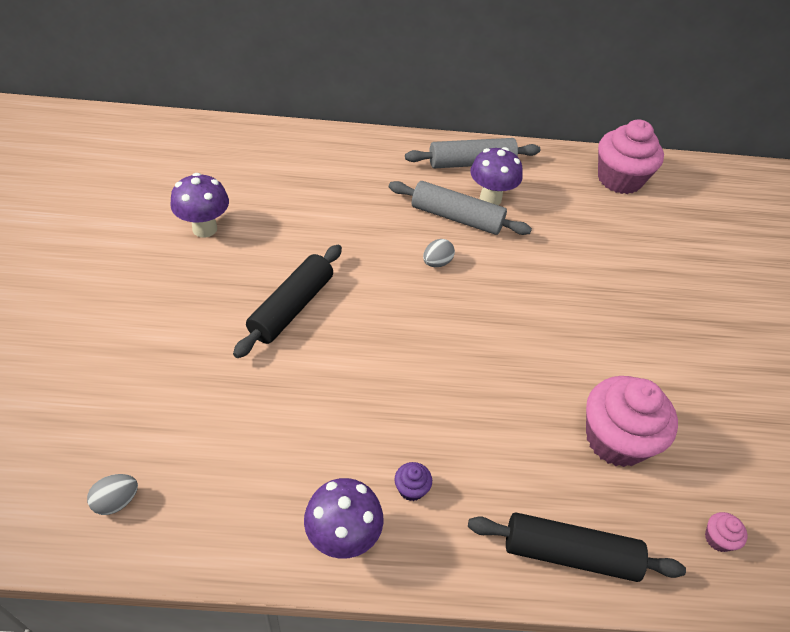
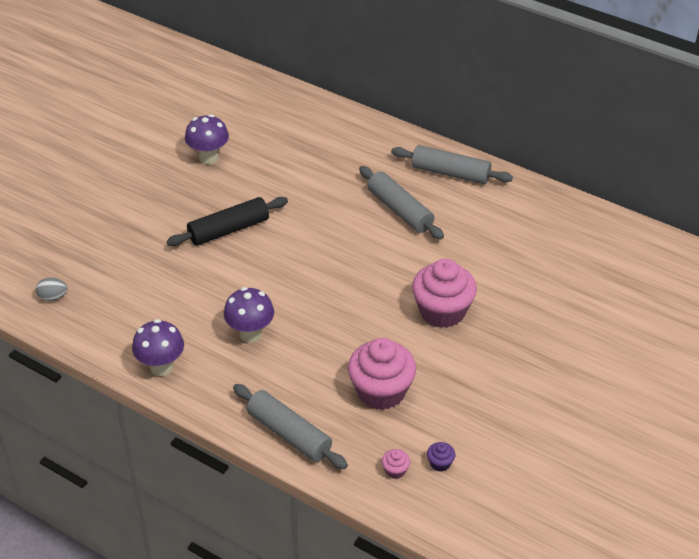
camera: 35 degrees right, 5 degrees down
(411, 489) = (221, 360): purple cupcake -> purple cupcake (440, 463)
(437, 263) = (355, 236): grey egg -> none
(490, 199) = (441, 205): purple mushroom -> purple mushroom (250, 334)
(569, 553) = (289, 434): black rolling pin -> grey rolling pin
(619, 179) = (571, 226): pink cupcake -> pink cupcake (442, 311)

